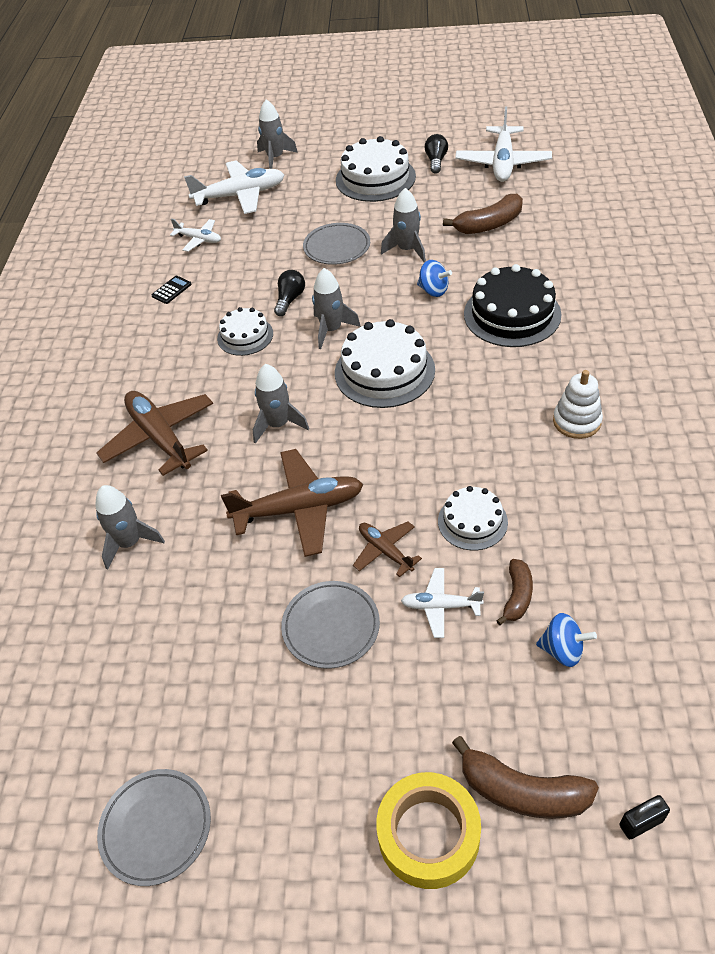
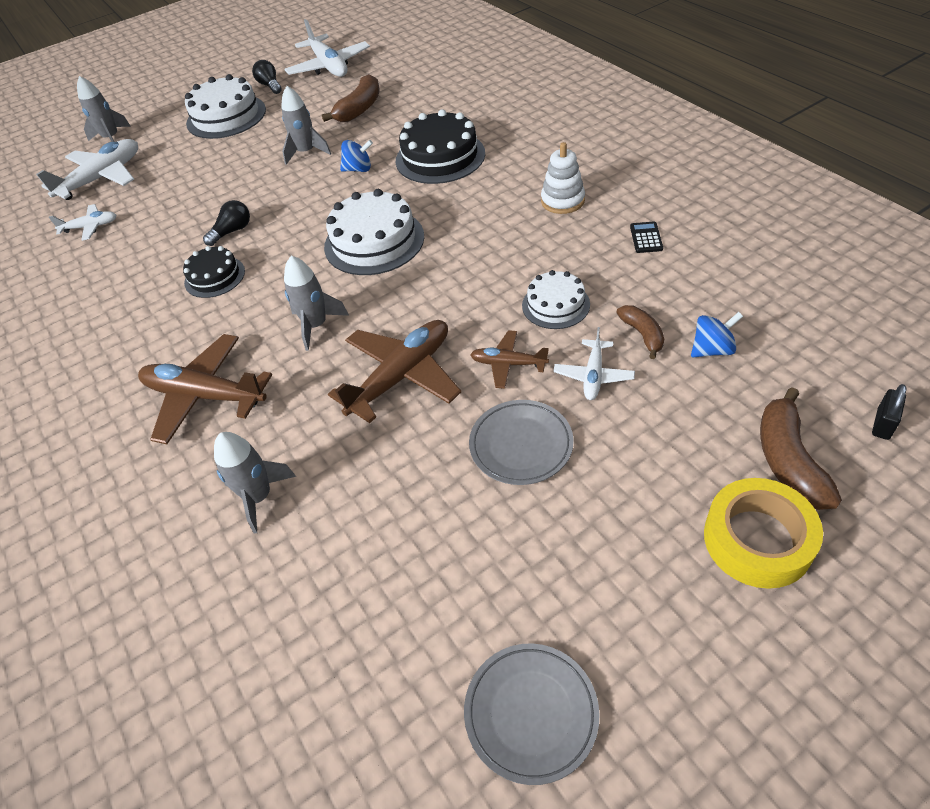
camera: 35 degrees left, 0 degrees up
(171, 290) = (99, 277): black calculator -> black calculator (646, 238)
(245, 336) = (214, 277): white cake -> black cake
(290, 300) = (232, 231): black light bulb -> black light bulb turned 60 degrees clockwise
(331, 330) = (295, 235): grey rocket -> none
(337, 247) = (239, 176): grey plate -> none
(440, 606) = (593, 375): white plane -> white plane turned 45 degrees counterclockwise
(522, 792) = (788, 460): brown banana -> brown banana turned 105 degrees clockwise

